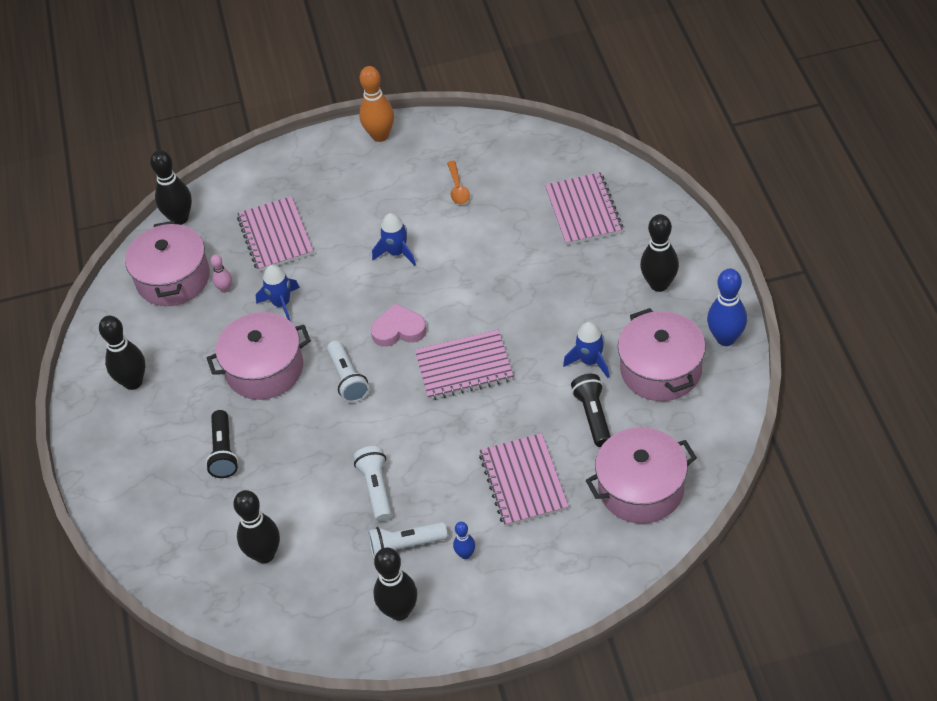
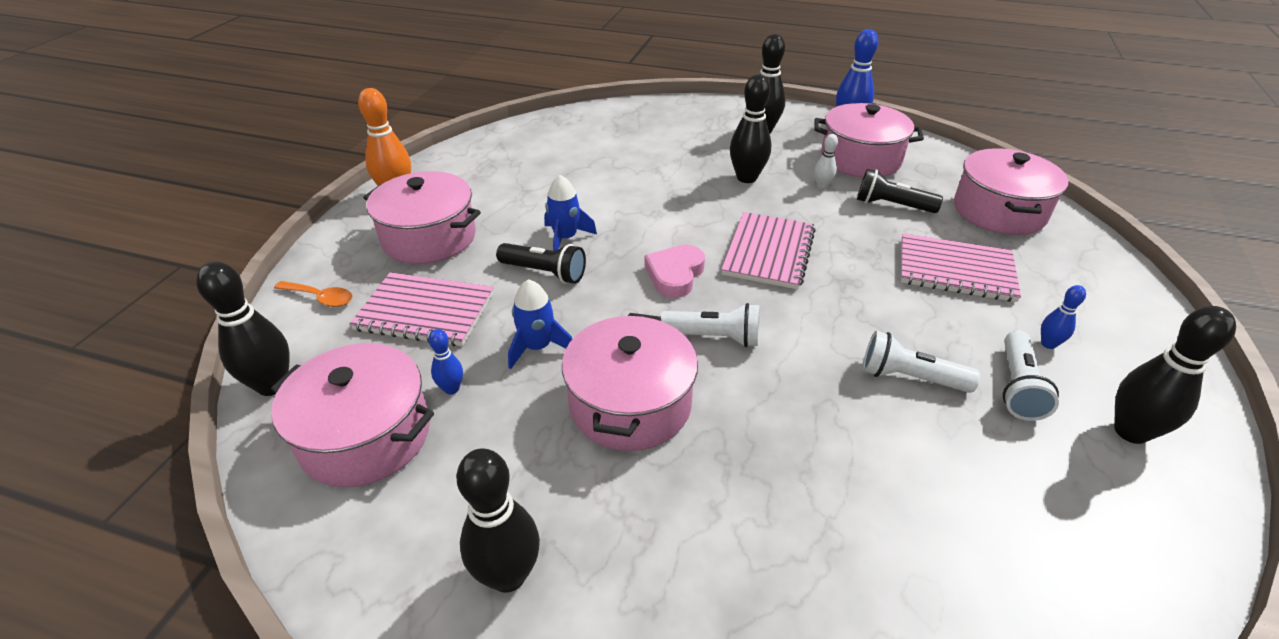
camera: 65 degrees left, 10 degrees down
(224, 452) = (748, 510): black flashlight -> black flashlight (544, 272)
(225, 289) = (451, 389): pink bowling pin -> blue bowling pin
(264, 554) = (981, 540): black bowling pin -> black bowling pin (746, 178)
(345, 187) = (429, 237): none -> pink pot
(458, 188) = (530, 178): orange spoon -> orange spoon (320, 298)
(583, 211) = (641, 133): pink notebook -> none
(590, 361) = (822, 185): blue rocket -> white bowling pin

